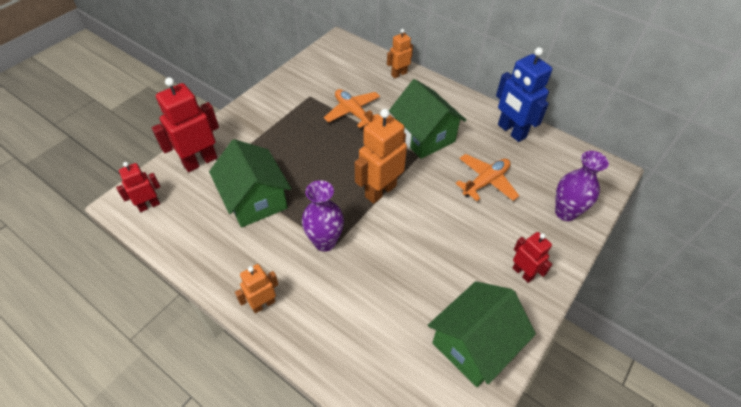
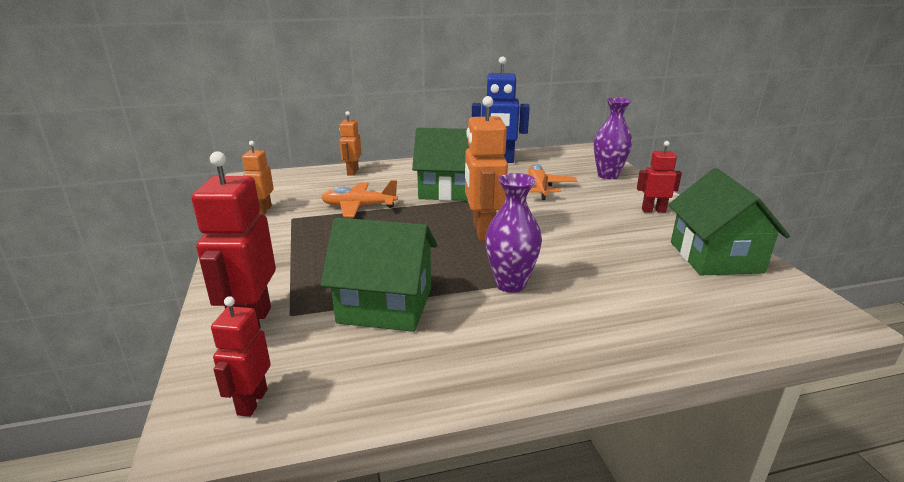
camera: 50 degrees left, 25 degrees down
(263, 304) = (557, 360): orange robot -> orange robot (263, 210)

